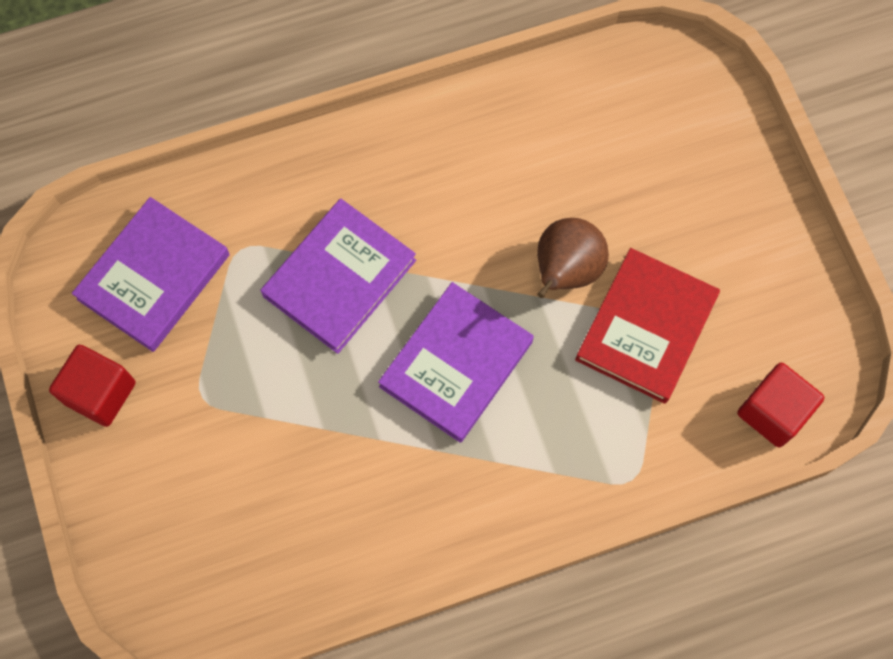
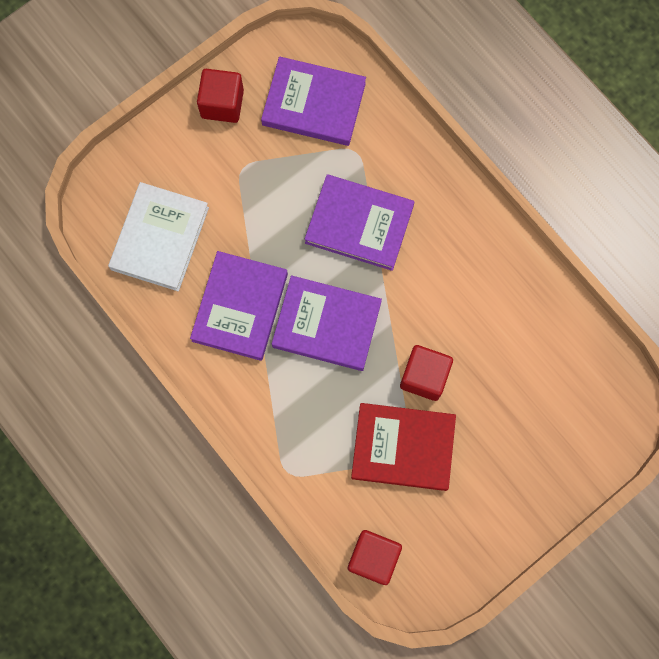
camera: 70 degrees right, 5 degrees up
(254, 540) = (160, 238): none -> white book
(391, 465) = (240, 307): none -> purple book
(565, 271) = (424, 376): brown pear -> red cube

